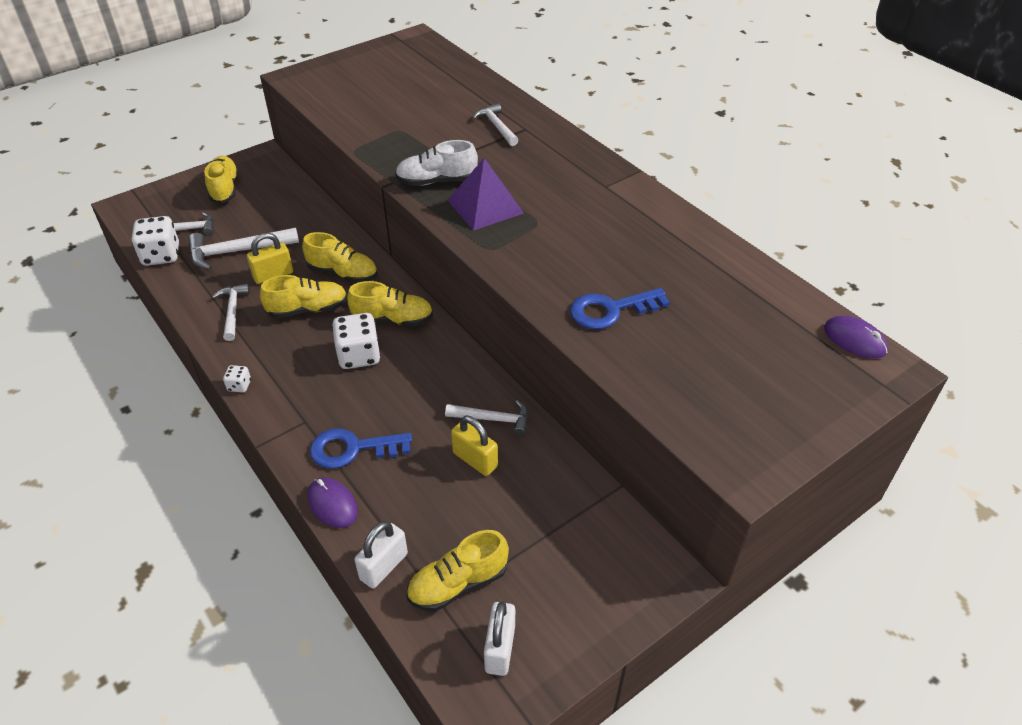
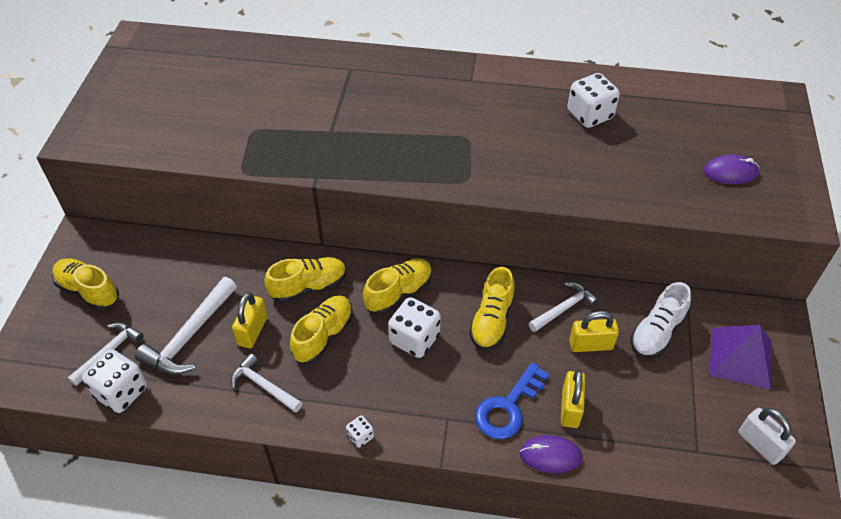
camera: 45 degrees left, 5 degrees up
(384, 566) = (637, 462): white padlock -> none
(393, 487) = (570, 408): none -> yellow padlock
(437, 181) = (350, 154): white shoe -> white shoe (657, 332)
(458, 583) = (689, 430): yellow shoe -> yellow shoe (492, 321)
(485, 206) = (415, 150): purple pyramid -> purple pyramid (740, 358)
(496, 126) = (327, 80): white hammer -> none
(611, 310) = (600, 169): blue key -> none
(667, 267) = (589, 115): none -> white dice
(854, 340) = (741, 92): purple mouse -> purple mouse (730, 172)

